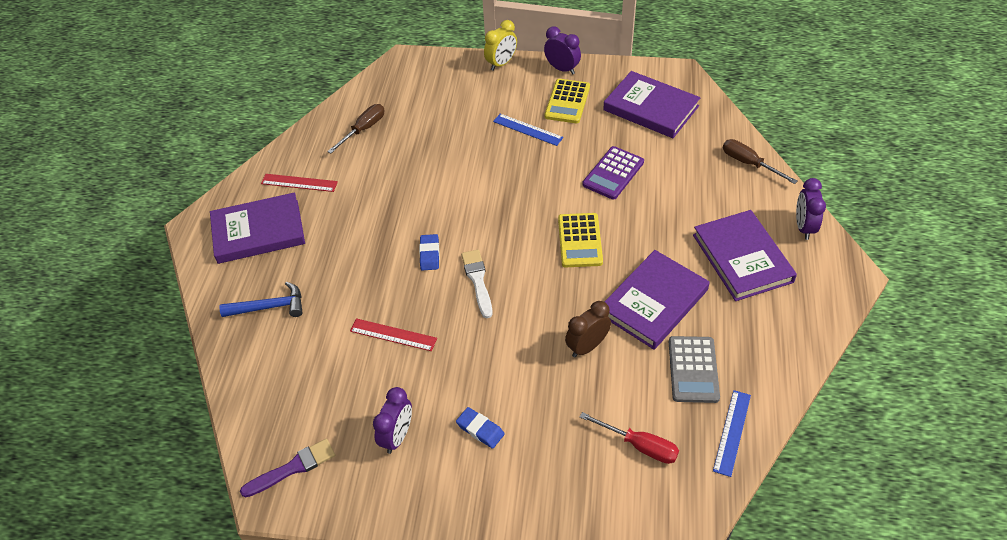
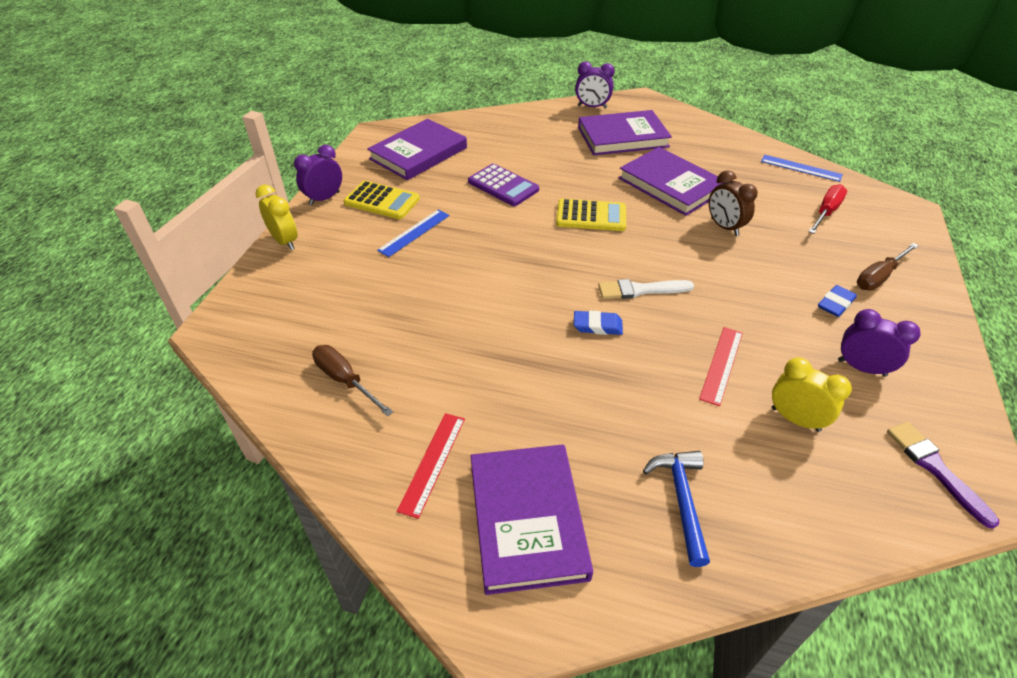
camera: 85 degrees left, 5 degrees down
(339, 379) = (795, 419): none -> yellow clock
(693, 369) = (743, 176): grey calculator -> none
(749, 164) = (513, 117): brown screwdriver -> brown screwdriver (879, 277)

